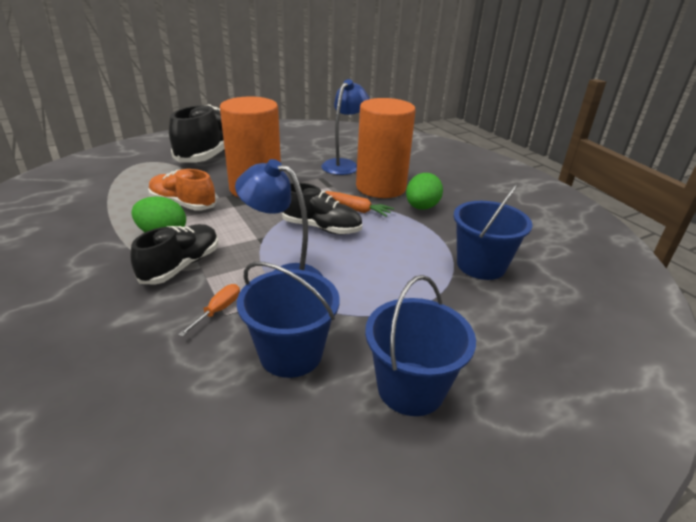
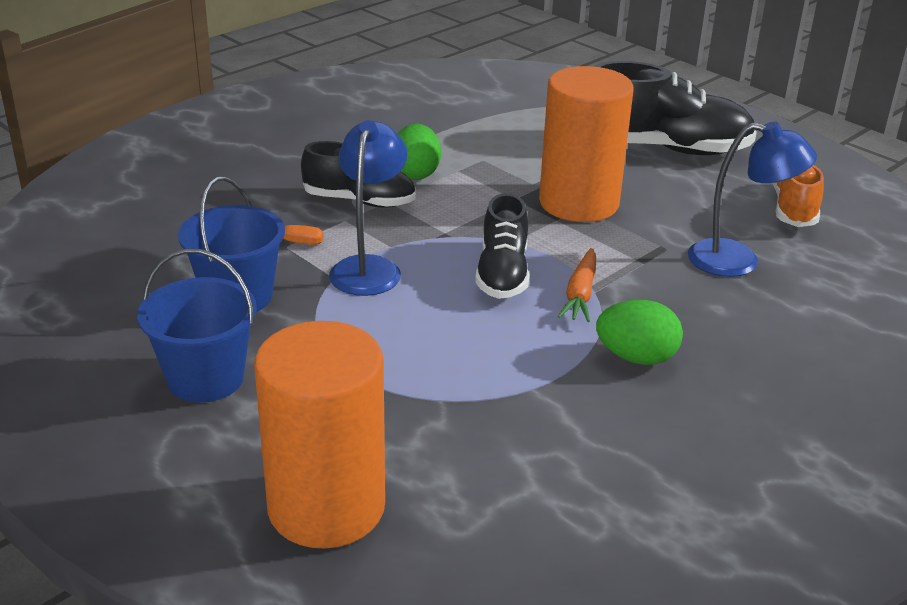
camera: 75 degrees right, 0 degrees up
(183, 204) = (494, 166): orange shoe -> orange shoe (794, 208)
(381, 187) = (679, 309): orange cylinder -> orange cylinder (326, 507)
(481, 265) = (483, 427): blue bucket -> none

